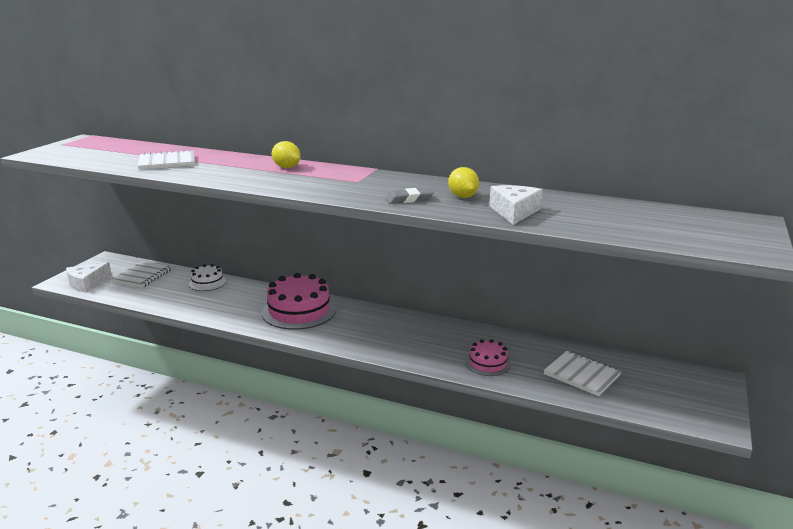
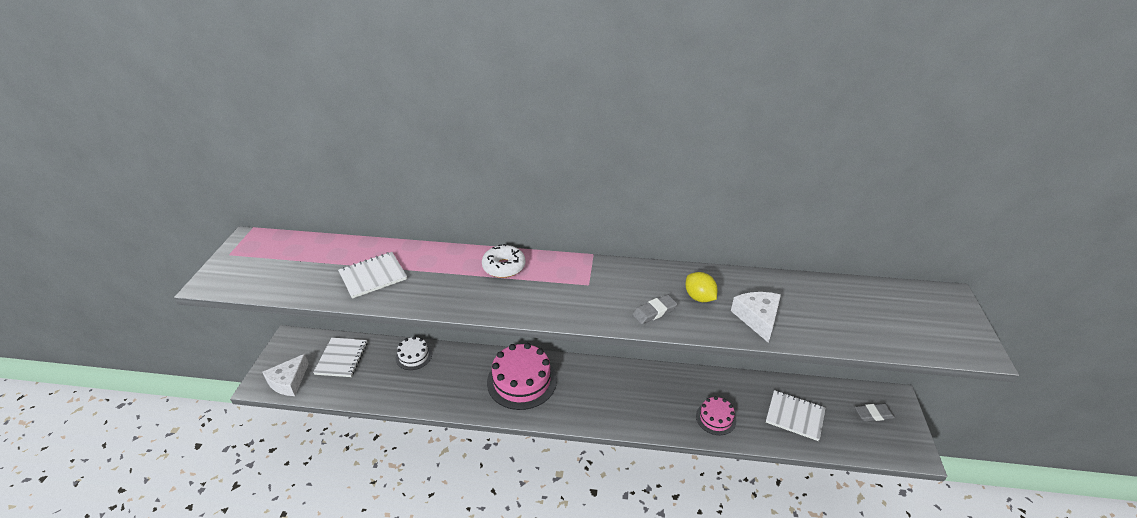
camera: 15 degrees left, 15 degrees up
(286, 167) = (504, 267): yellow lemon -> white donut
(681, 387) = (873, 414): none -> grey eraser

